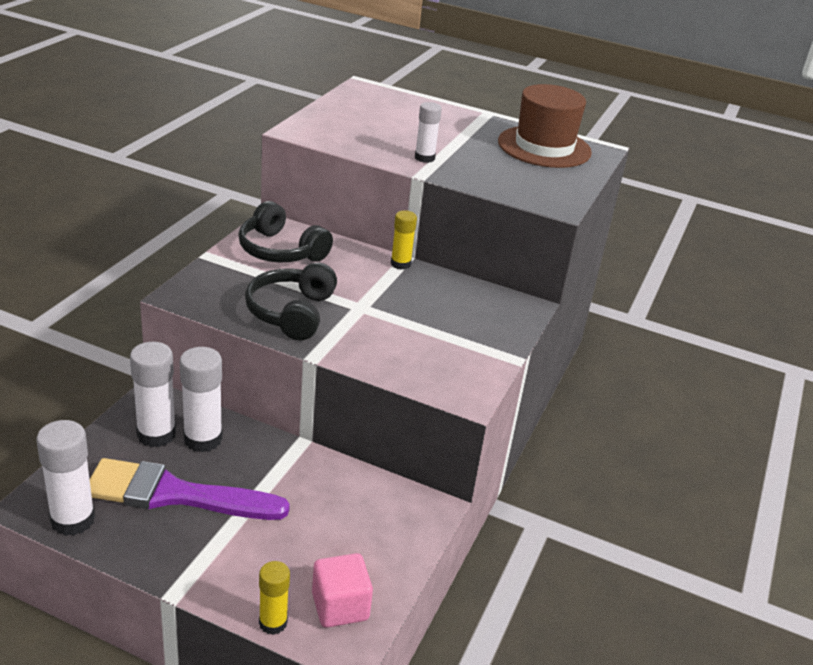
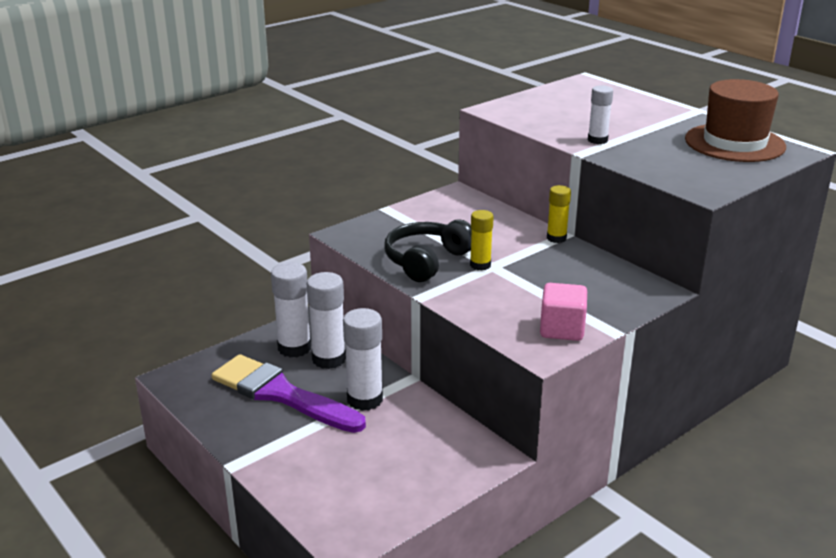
camera: 30 degrees right, 5 degrees down
(73, 520) = (194, 394): white glue stick -> white glue stick (365, 399)
(273, 623) = (297, 507): yellow glue stick -> yellow glue stick (480, 265)
(280, 250) = (452, 213): black headphones -> none
(340, 606) = (360, 510): pink cube -> pink cube (562, 329)

